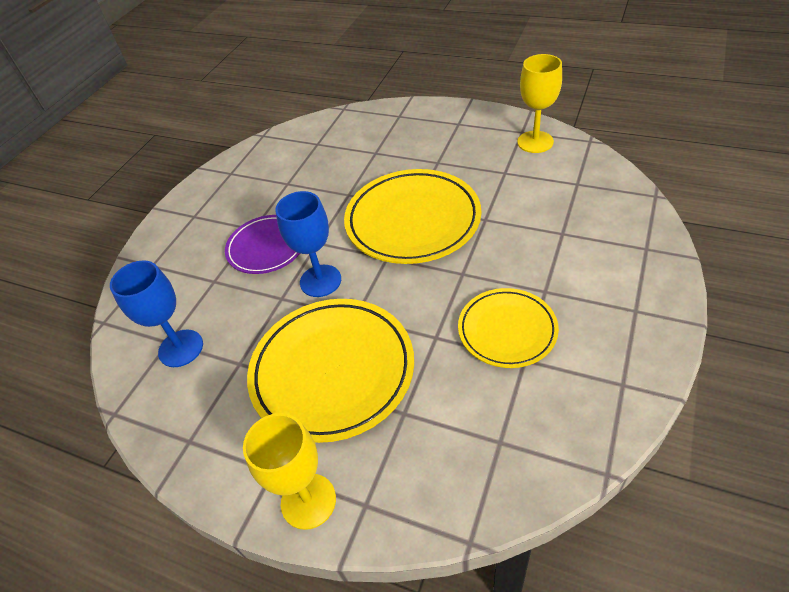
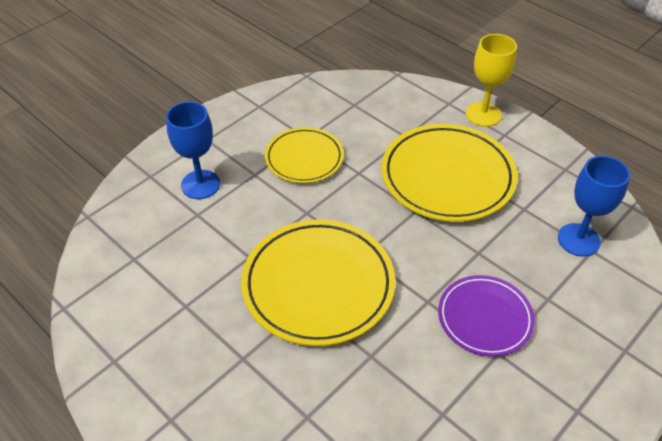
camera: 165 degrees left, 0 degrees up
(320, 281) = (436, 255): blue goblet -> blue goblet (200, 184)
(535, 142) = (116, 335): yellow goblet -> none

